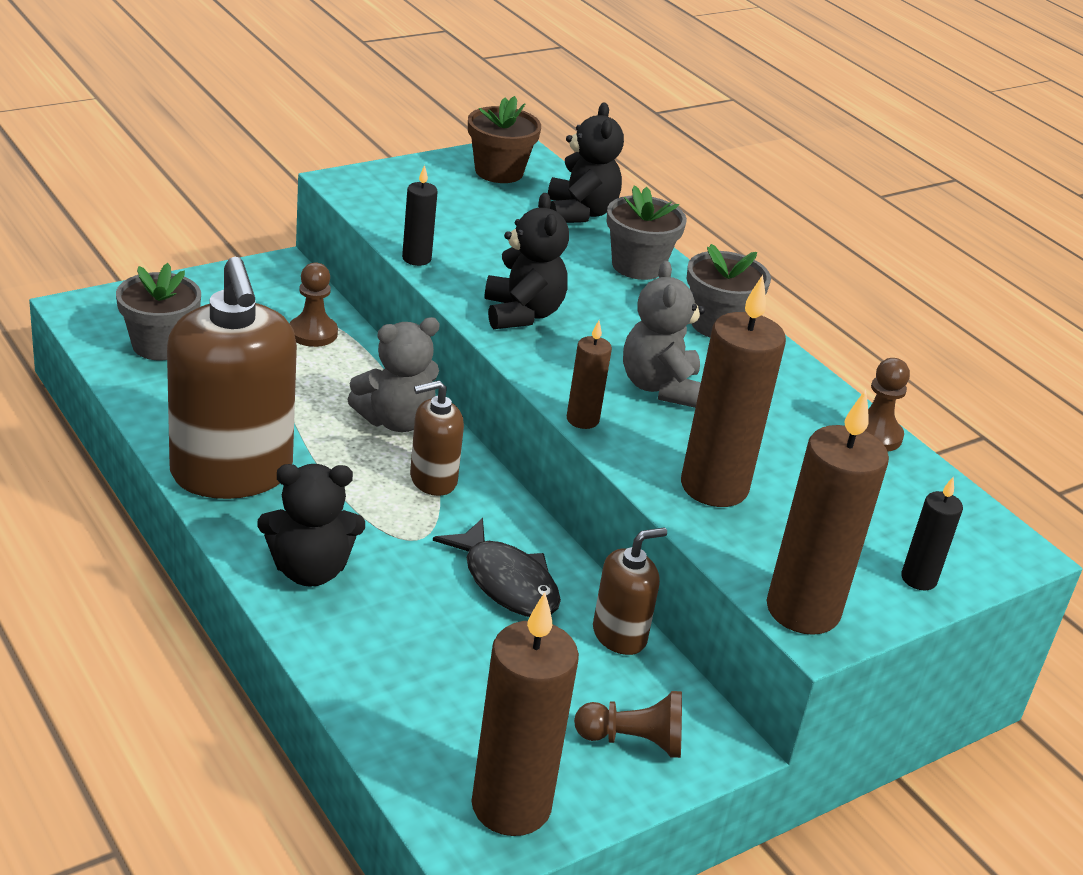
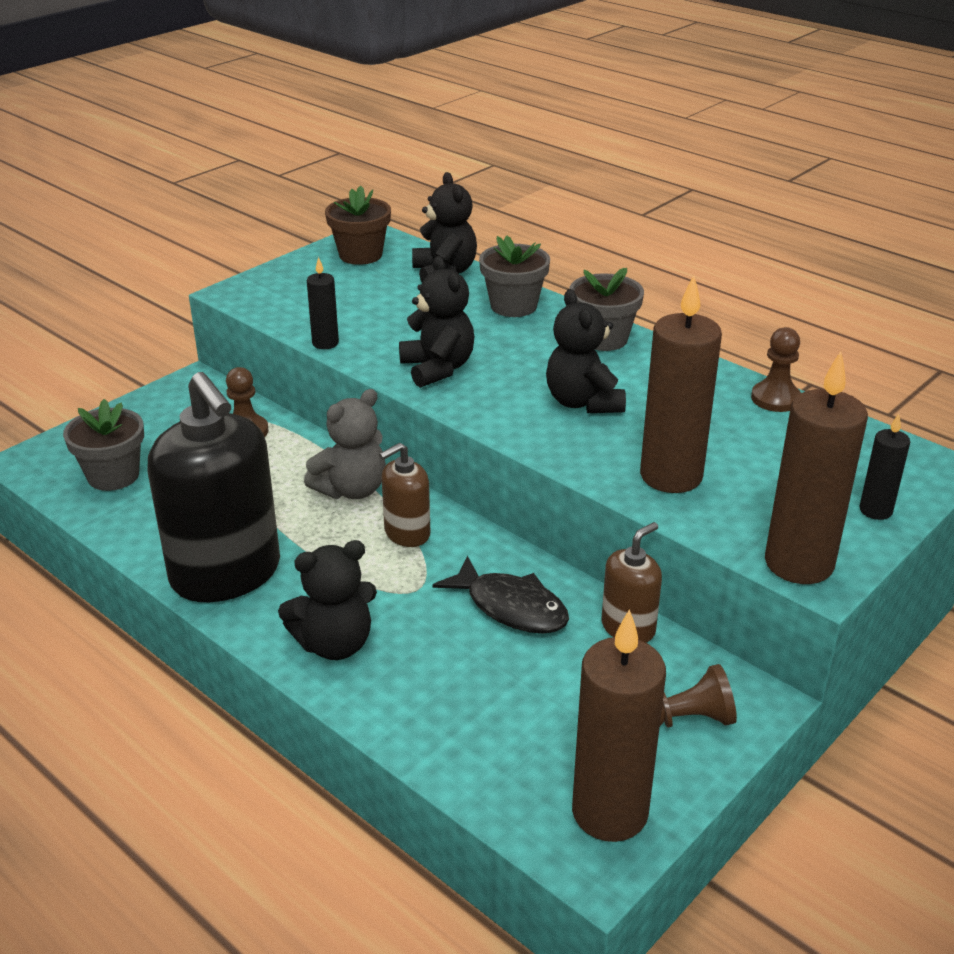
camera: 10 degrees left, 0 degrees up
(231, 472) = (226, 574): brown soap dispenser -> black soap dispenser
(582, 420) = (533, 446): brown candle -> none
(660, 387) = (583, 402): grey teddy bear -> black teddy bear

